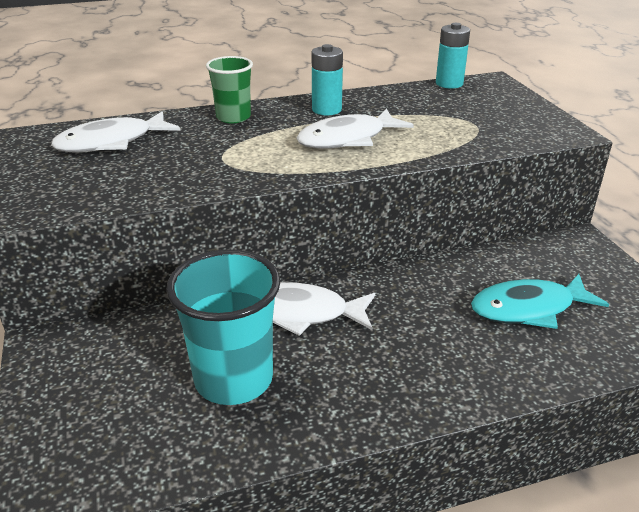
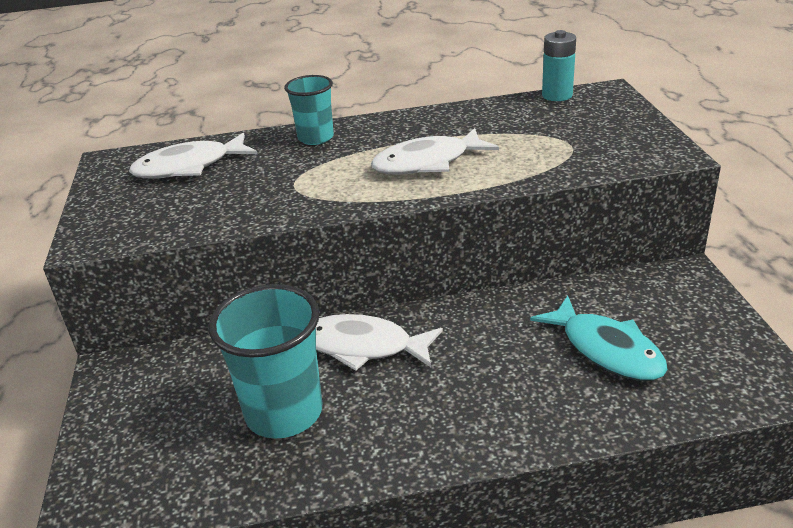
camera: 10 degrees right, 0 degrees up
(233, 117) = (316, 138): green cup -> turquoise cup
(326, 110) = (414, 128): turquoise battery -> none
(528, 308) = (606, 349): turquoise fish -> turquoise fish turned 120 degrees counterclockwise

